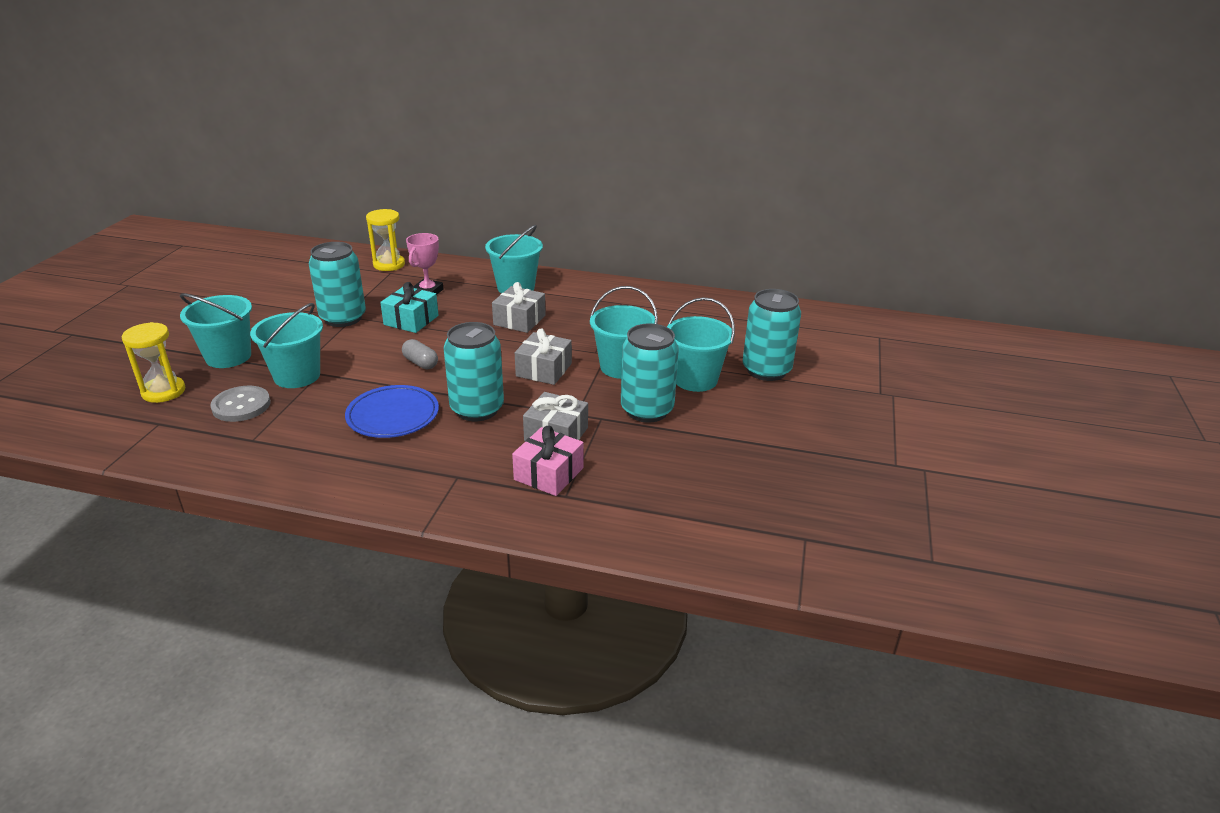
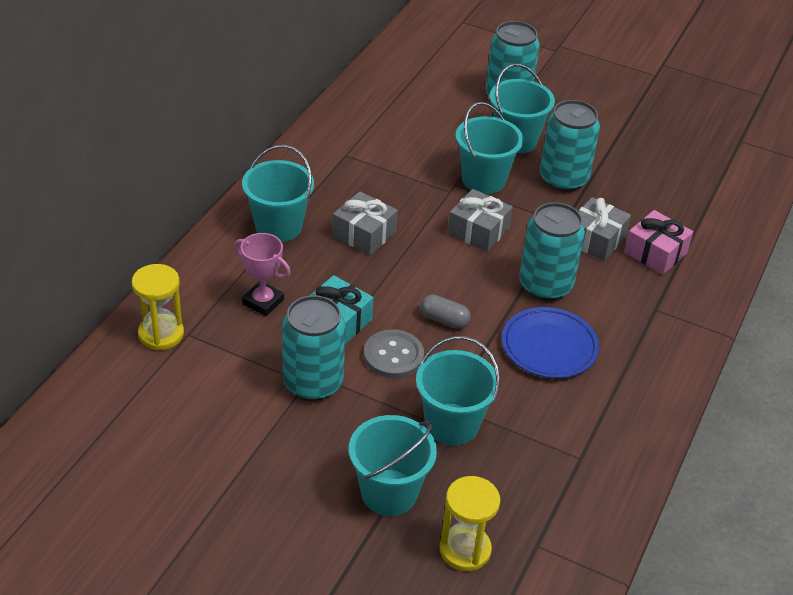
camera: 80 degrees left, 10 degrees up
(241, 406) = (510, 471): grey button -> grey button (393, 356)
(420, 363) = (444, 320): grey capsule -> grey capsule turned 60 degrees clockwise

